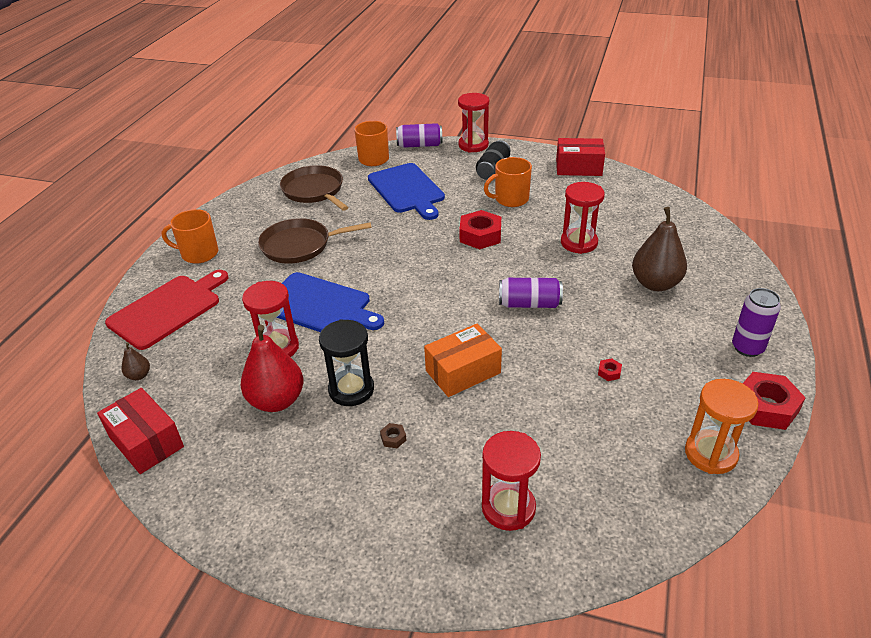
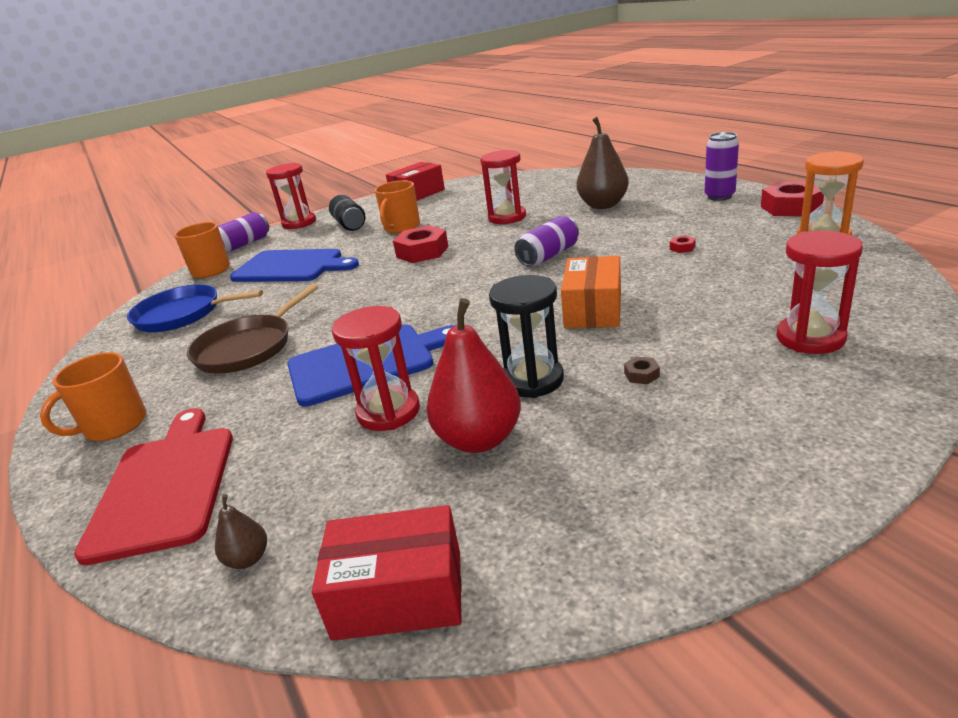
camera: 45 degrees left, 10 degrees down
(314, 191) = (182, 314): brown pan -> blue pan

